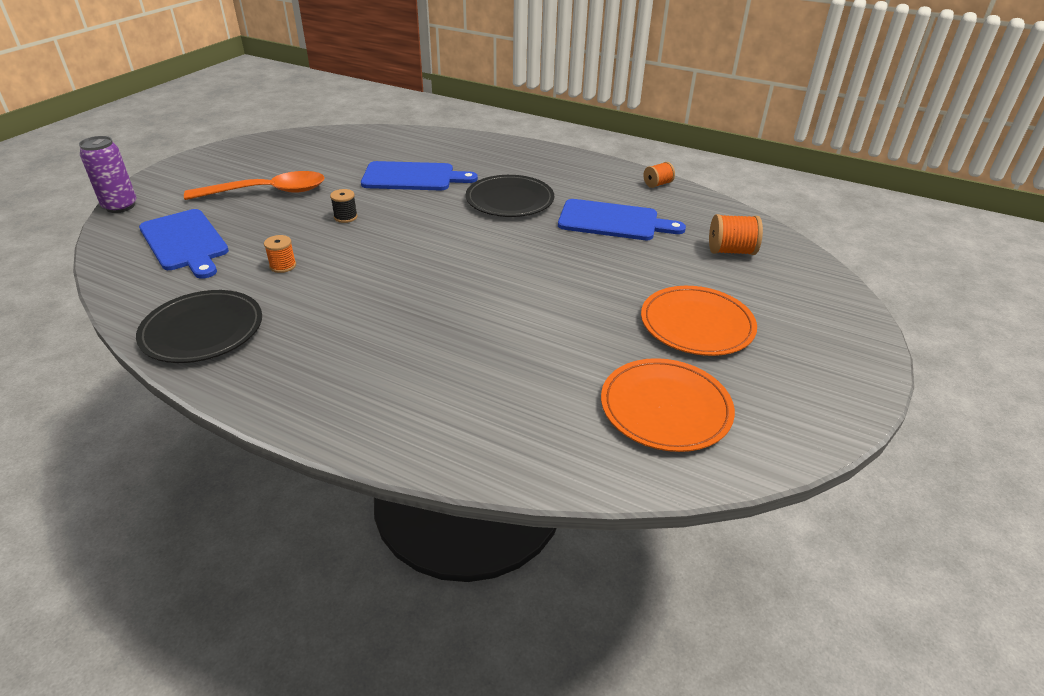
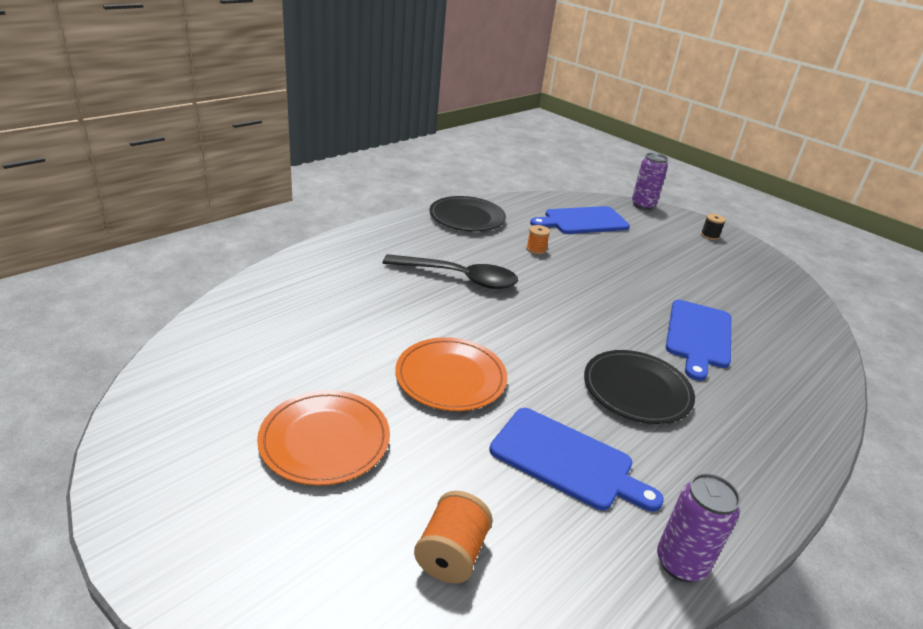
camera: 105 degrees right, 5 degrees down
(267, 192) = (664, 258): orange spoon -> none
(345, 217) = (611, 285): black spool -> black spool (709, 236)
(384, 307) = (459, 278): none -> black spoon
(613, 221) = (566, 460): blue cutting board -> blue cutting board turned 90 degrees counterclockwise
(657, 184) = (681, 563): orange spool -> purple can
(665, 408) = (238, 370): orange plate -> orange plate (450, 377)

